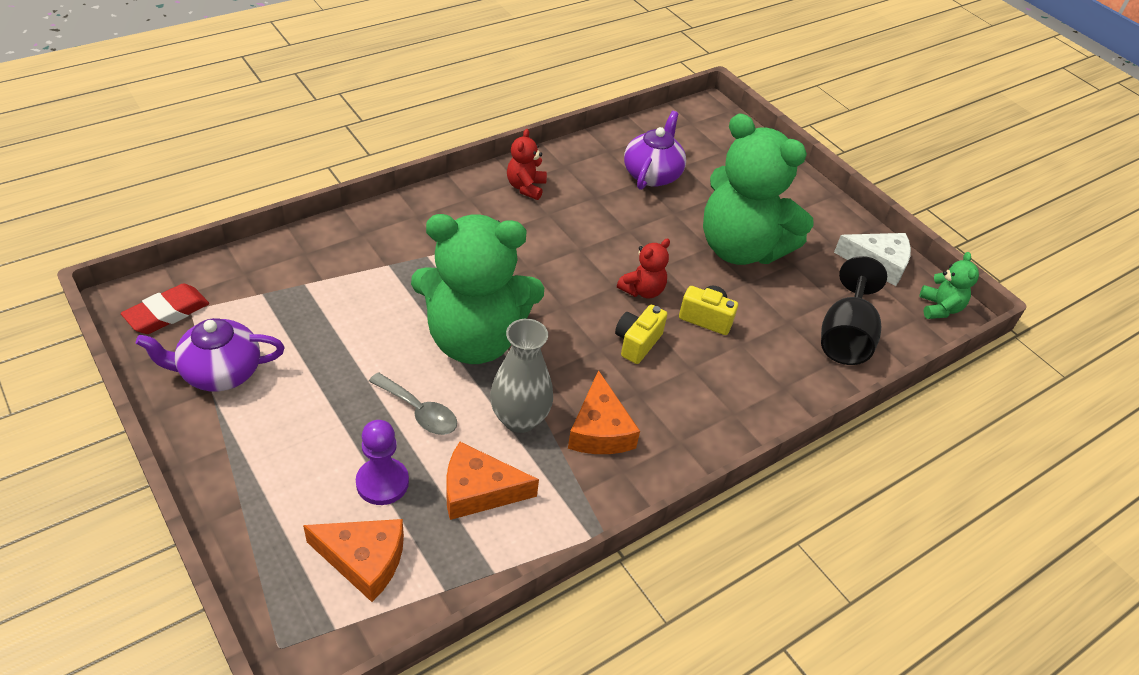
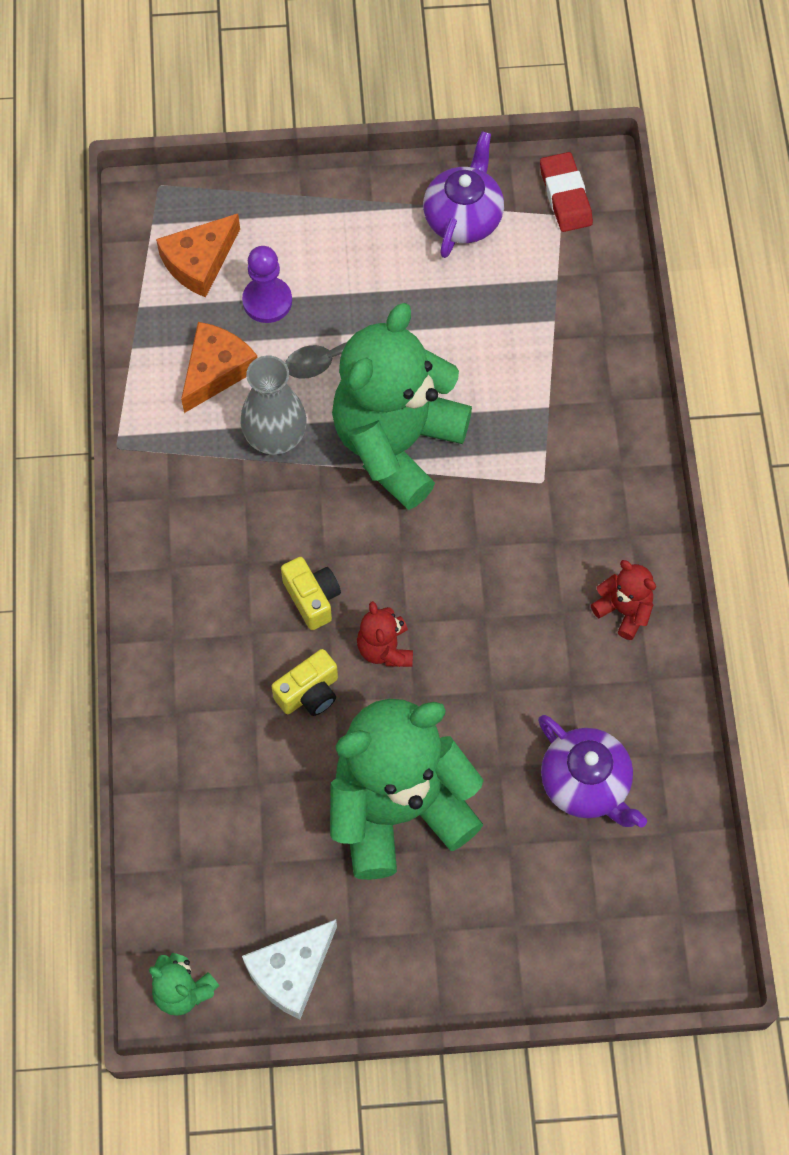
camera: 125 degrees right, 20 degrees up
(599, 429) = (224, 502): orange cheese -> none
(845, 337) = (203, 834): black goblet -> none

